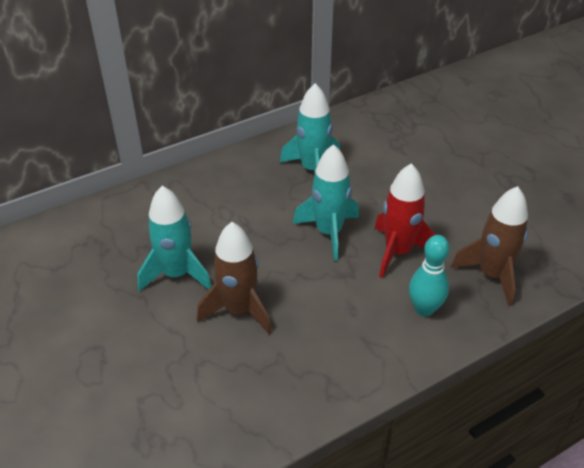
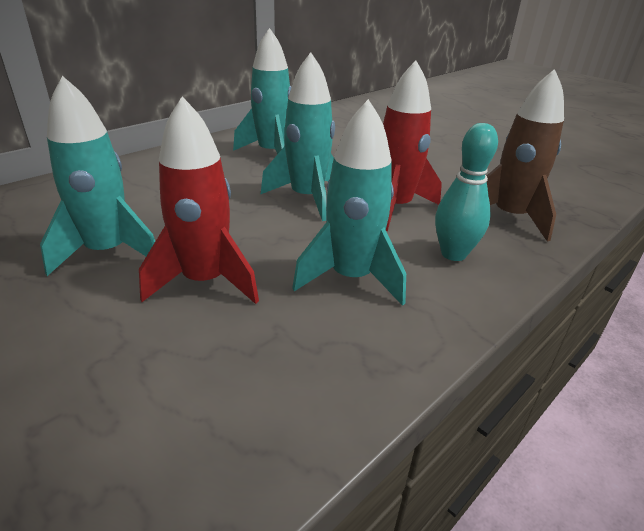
camera: 15 degrees left, 10 degrees down
(239, 310) = (205, 281): brown rocket -> red rocket
(339, 321) = (351, 278): none -> turquoise rocket

